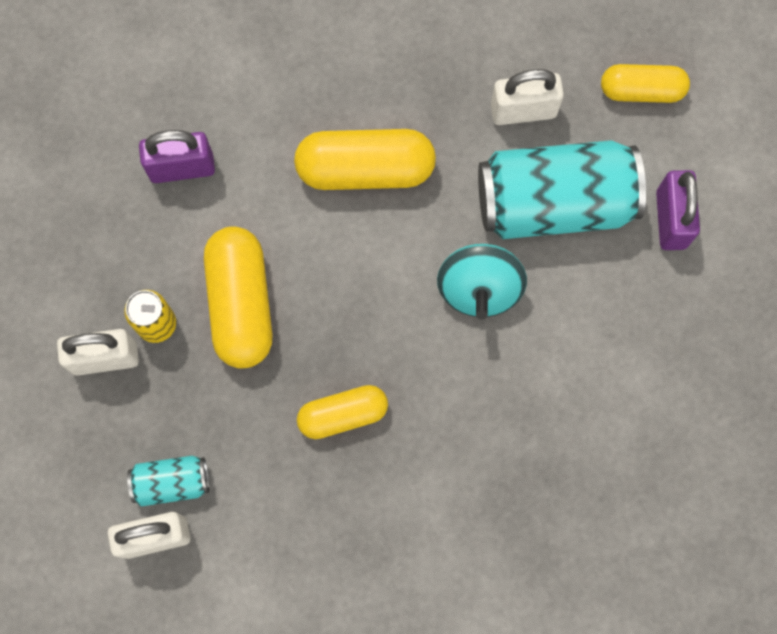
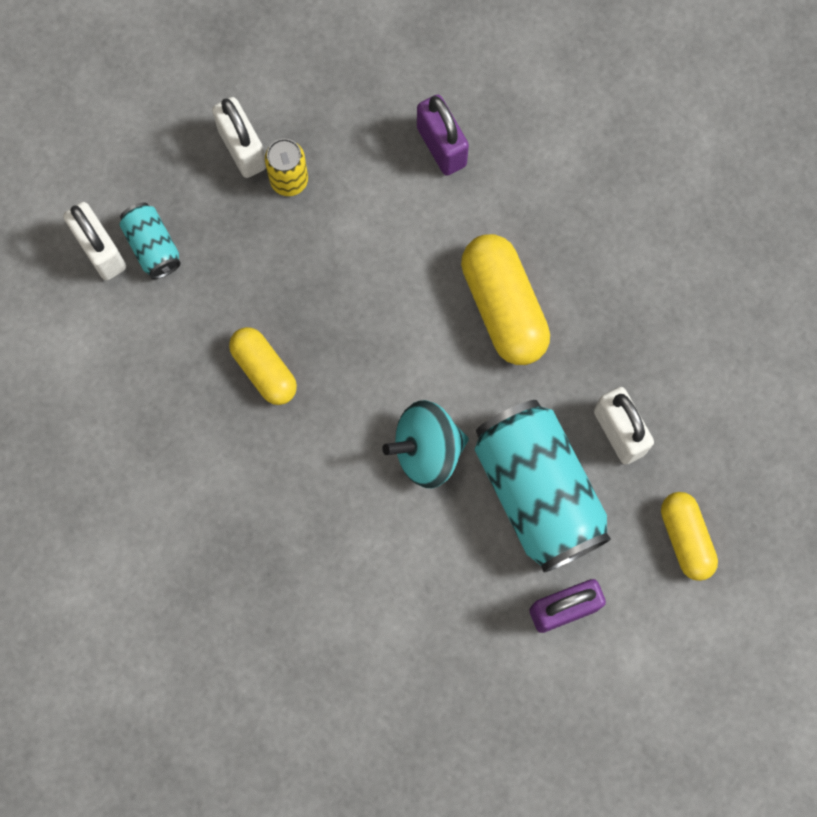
camera: 70 degrees right, 0 degrees up
(241, 303) = (334, 245): yellow capsule -> none

